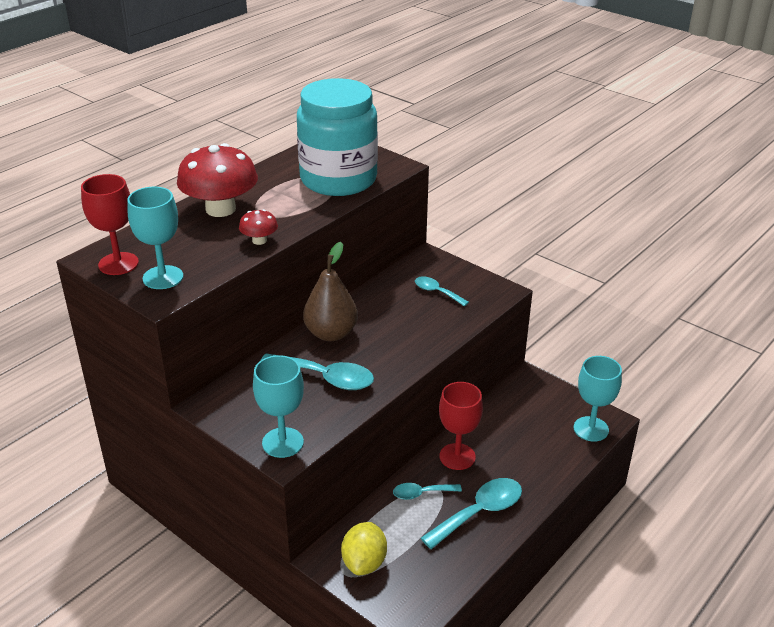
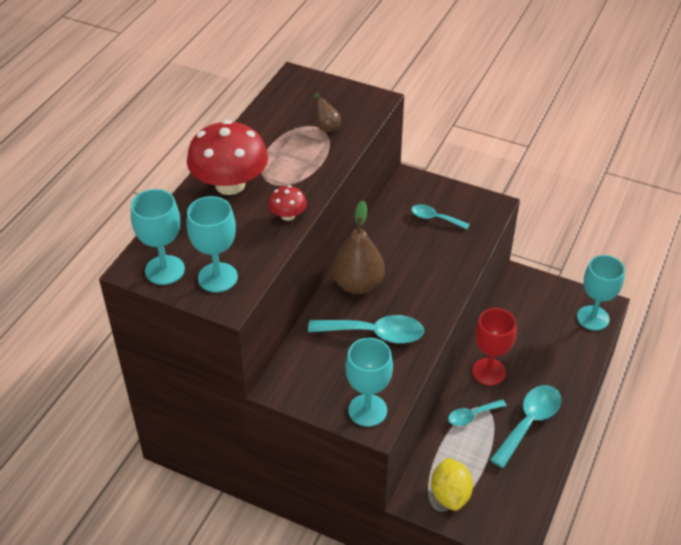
camera: 15 degrees left, 10 degrees up
(118, 264) = (165, 270): red goblet -> turquoise goblet
(338, 179) = (327, 127): turquoise jar -> brown pear

